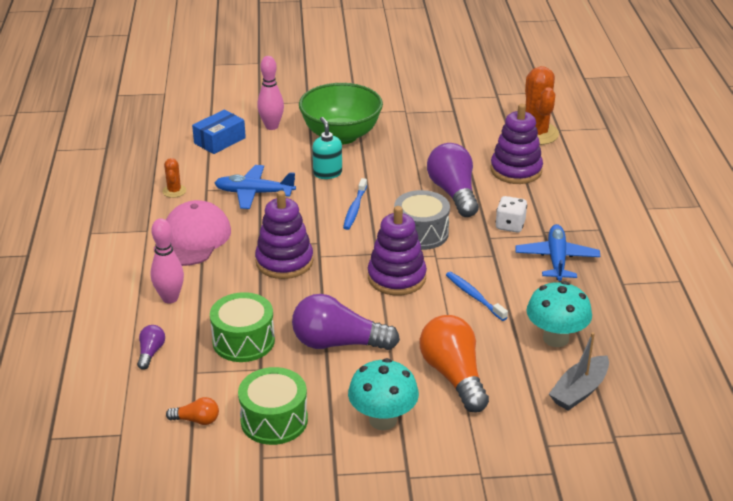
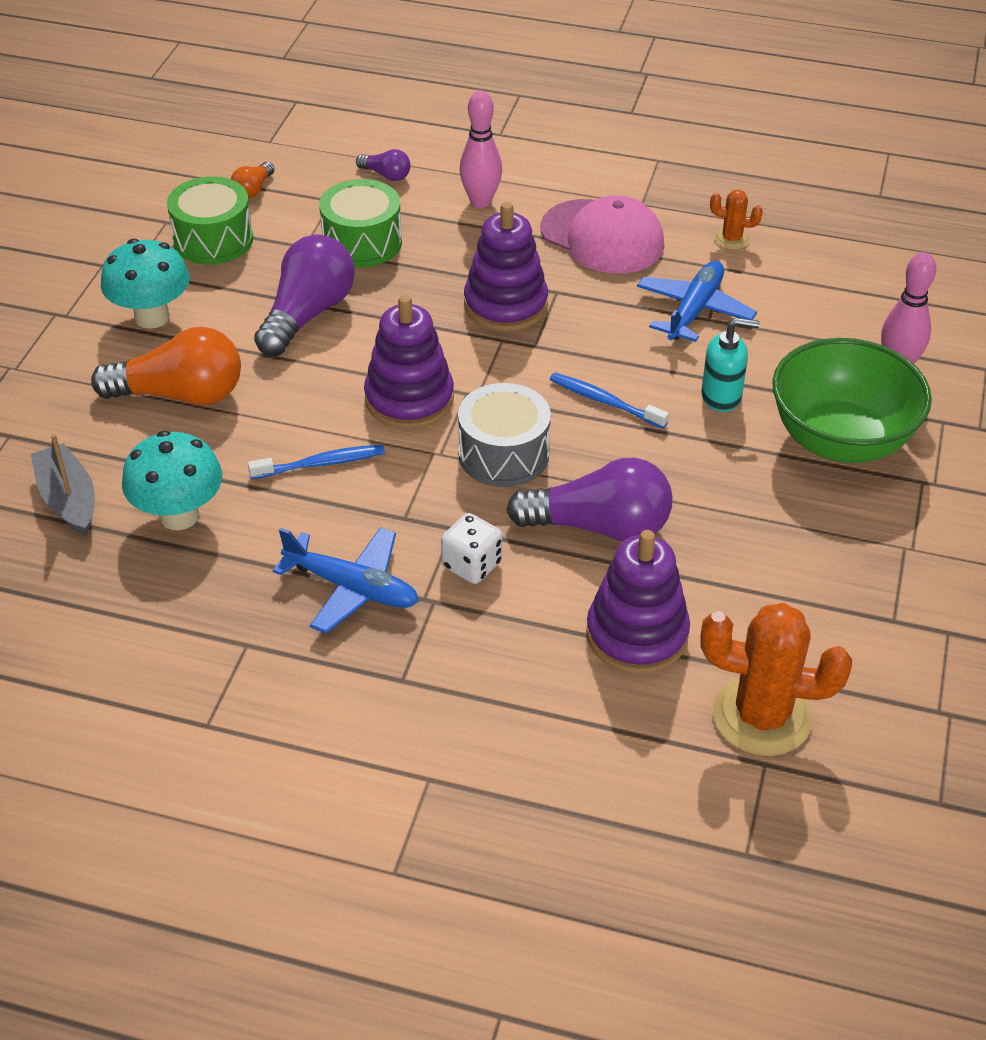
camera: 110 degrees right, 10 degrees up
(220, 141) = (866, 303): blue box -> none

